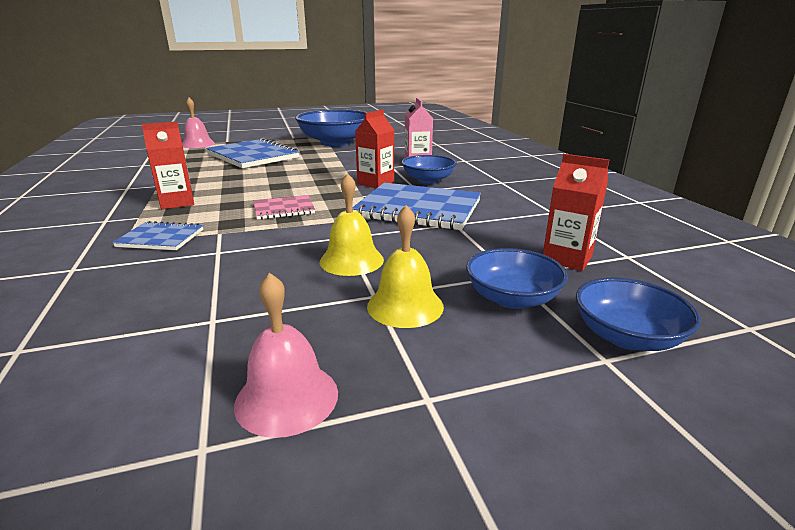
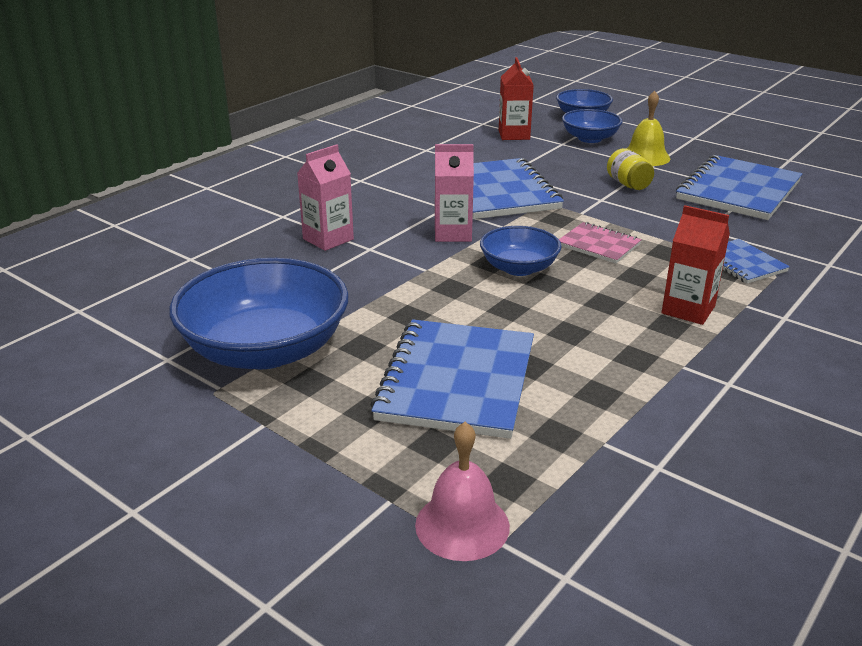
camera: 125 degrees left, 5 degrees up
(230, 312) = (738, 191): none -> blue notebook
(287, 398) = (745, 157): pink bell -> none
(351, 260) = (628, 184): yellow bell -> yellow jar
(375, 183) = (453, 233): red carton -> pink carton
(428, 180) = (402, 212): blue bowl -> blue bowl (519, 268)

